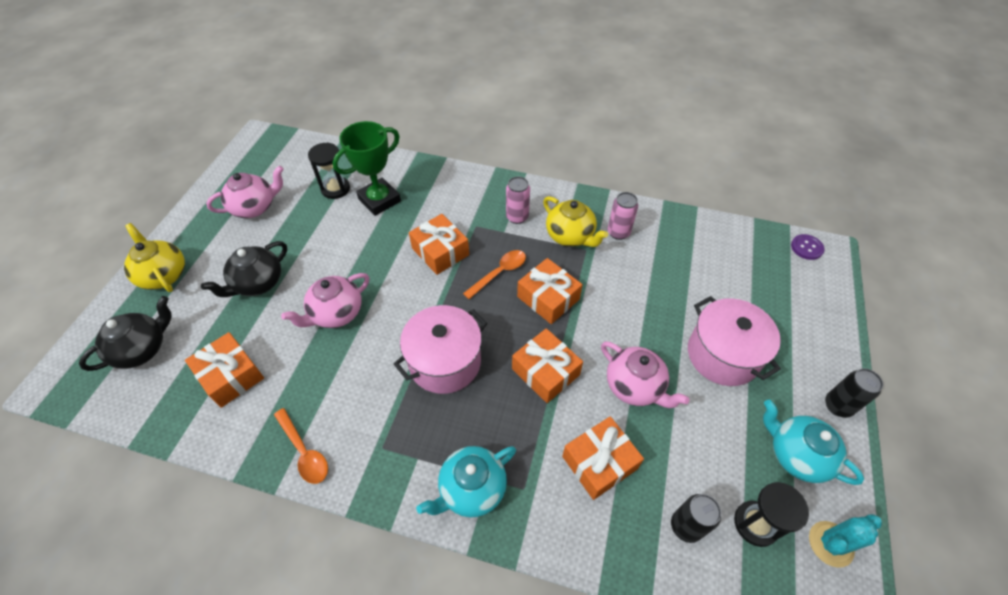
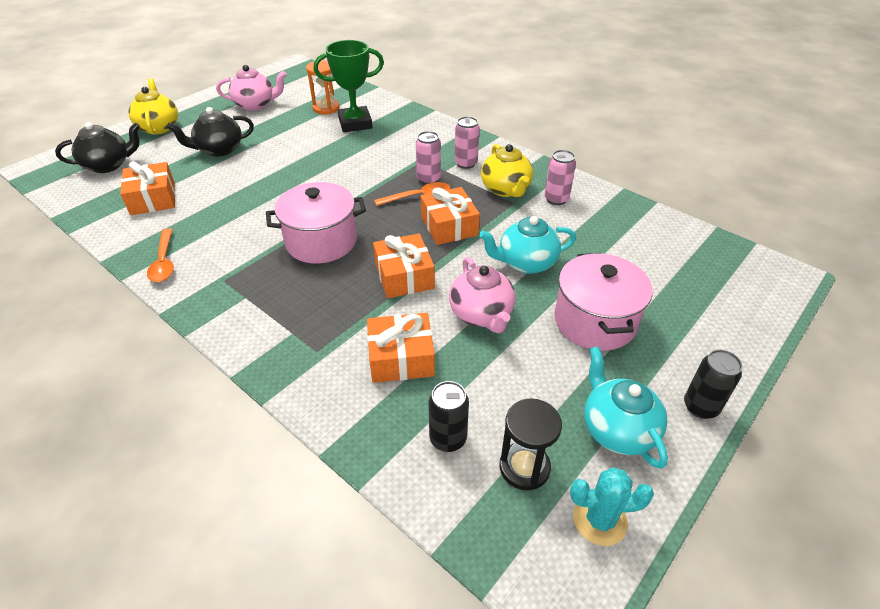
camera: 25 degrees right, 10 degrees down
(335, 189) = (326, 108): black hourglass -> orange hourglass
(336, 313) = (261, 184): pink teapot -> none
(440, 251) = (378, 169): orange gift -> none
(471, 489) = (272, 334): turquoise teapot -> turquoise teapot (526, 263)
(495, 248) = (428, 179): none -> pink can
(806, 248) = (763, 266): purple button -> none

